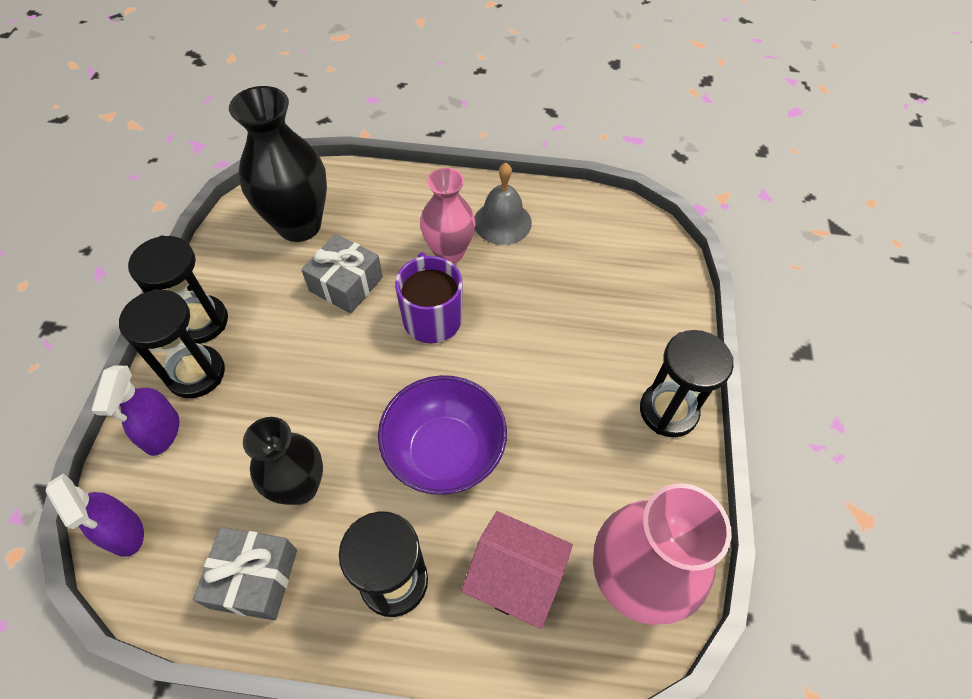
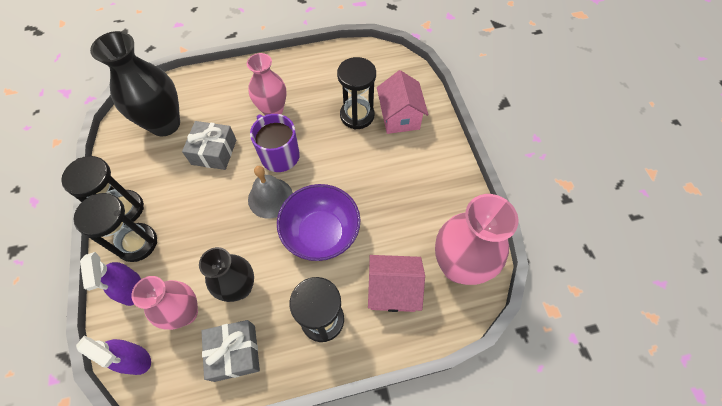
camera: 20 degrees left, 5 degrees up
(214, 494) = (185, 313): none -> pink vase
(502, 222) = (299, 80): grey bell -> grey bell (270, 198)
(628, 321) = (399, 117): none -> pink house
(668, 411) = (442, 162): black hourglass -> black hourglass (357, 115)

